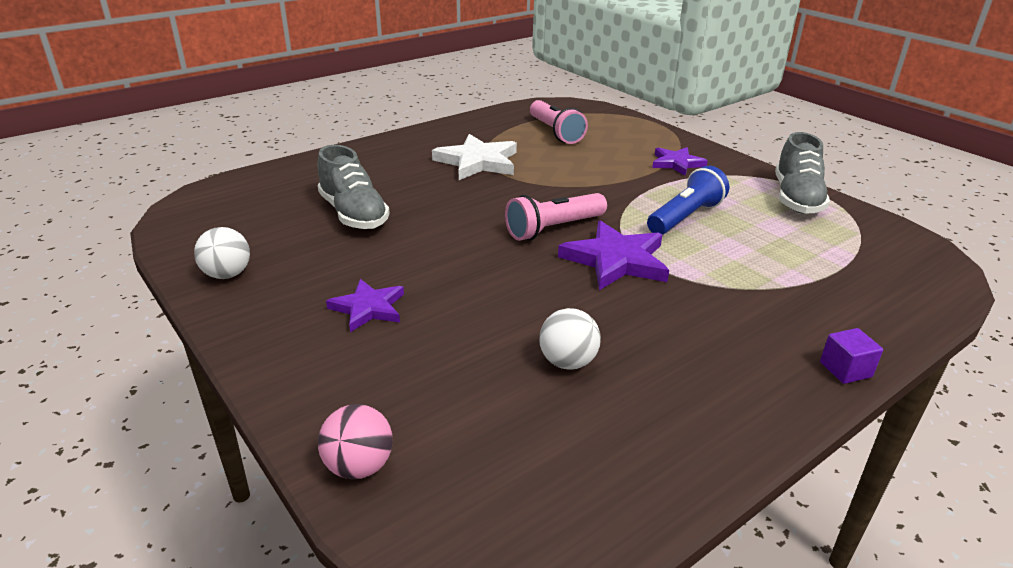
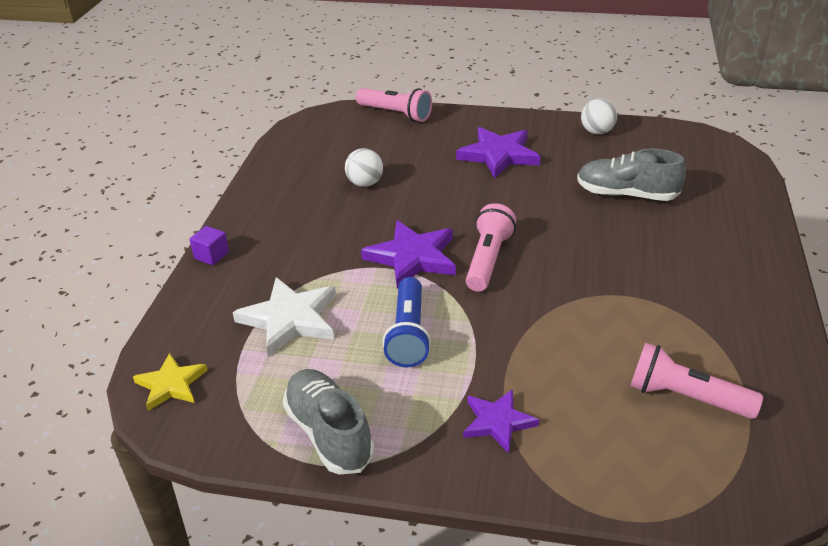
camera: 140 degrees right, 5 degrees up
(359, 466) = (395, 114): pink ball -> pink flashlight
(368, 308) = (499, 155): purple star -> purple star, size x1.58
(477, 162) = (660, 296): white star -> white star (290, 319)
(924, 271) = (171, 384): none -> yellow star

